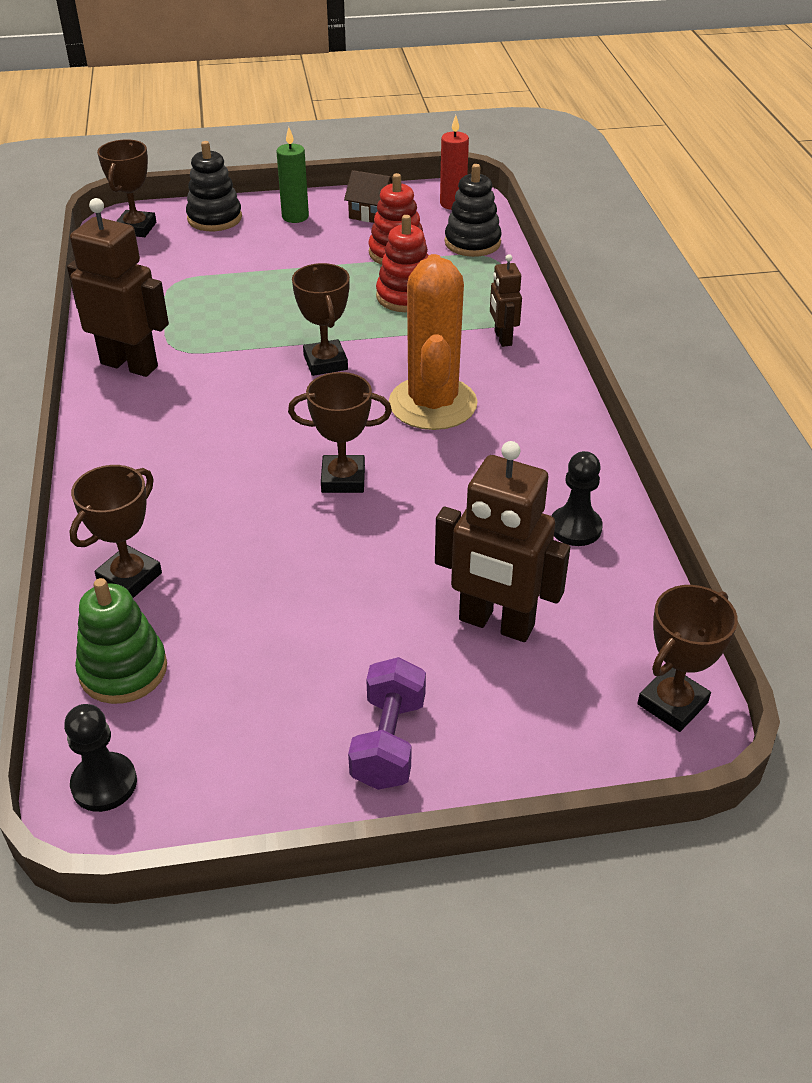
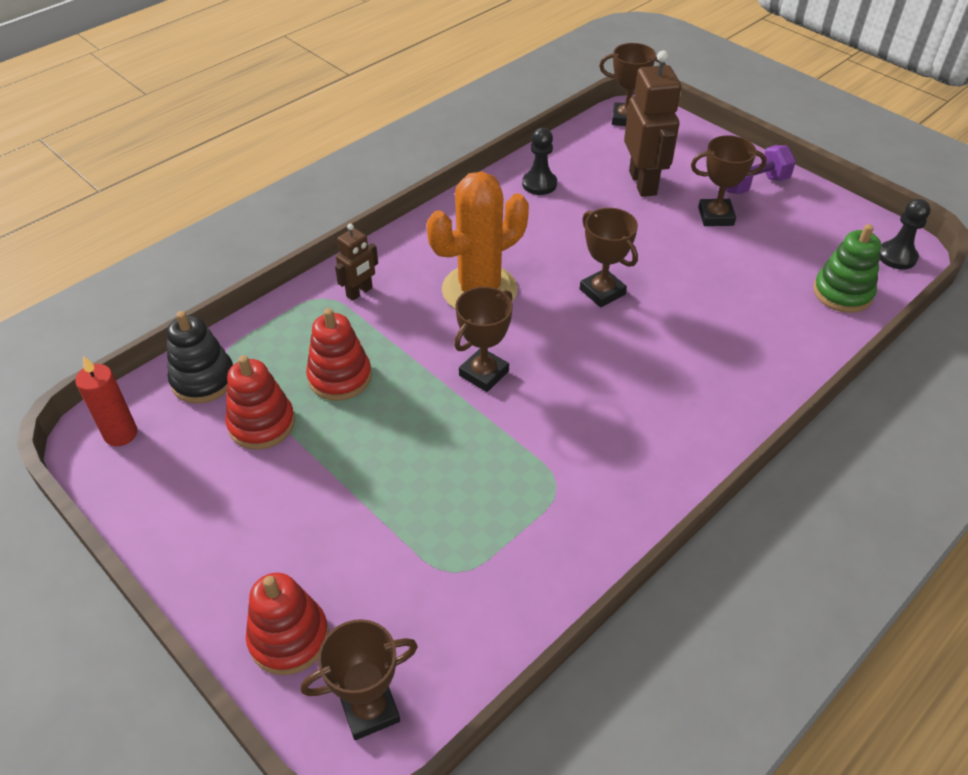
camera: 125 degrees left, 5 degrees up
(129, 365) = (609, 501): brown robot -> none
(129, 577) = (791, 335): brown trophy -> brown trophy (715, 216)
(214, 218) = (289, 638): black stacking toy -> red stacking toy
(295, 217) = (234, 556): green candle -> none
(371, 213) = (183, 491): brown house -> none

